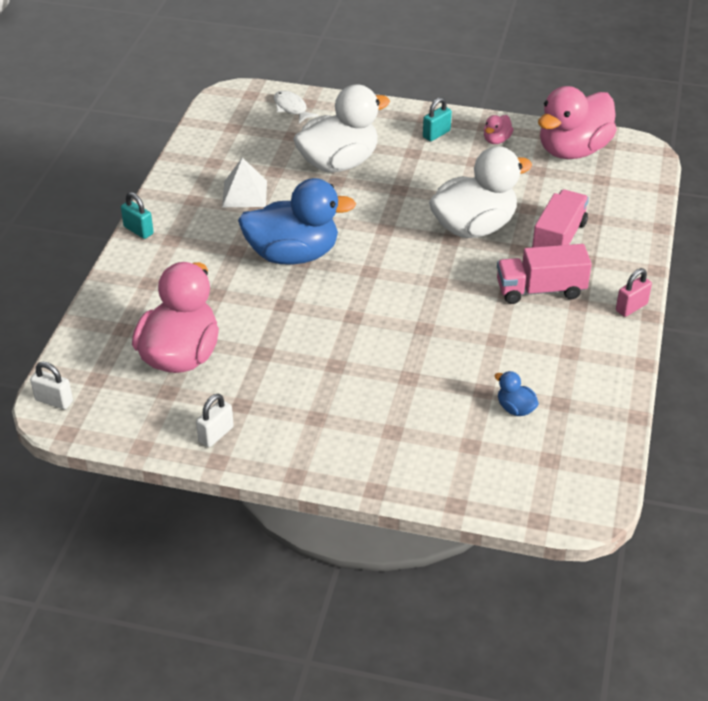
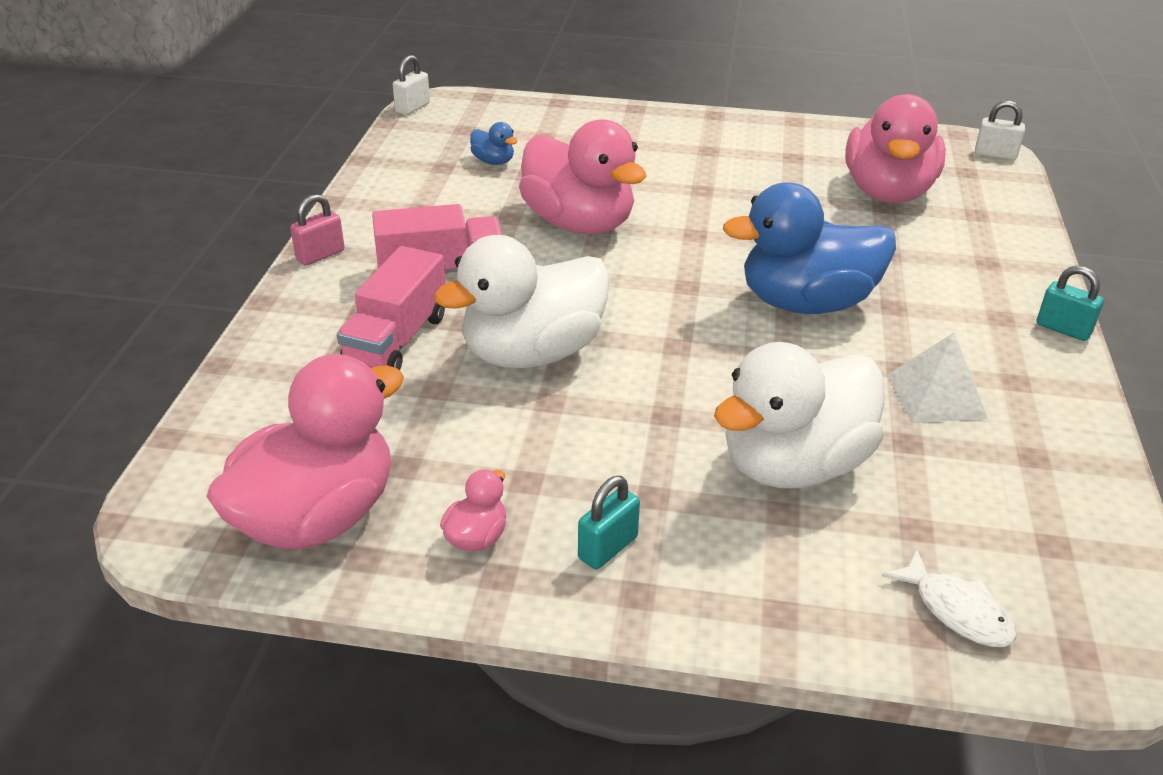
camera: 175 degrees right, 5 degrees down
(216, 434) = (806, 137): white padlock -> white padlock (412, 108)
(441, 331) = (579, 223): none -> pink duck

